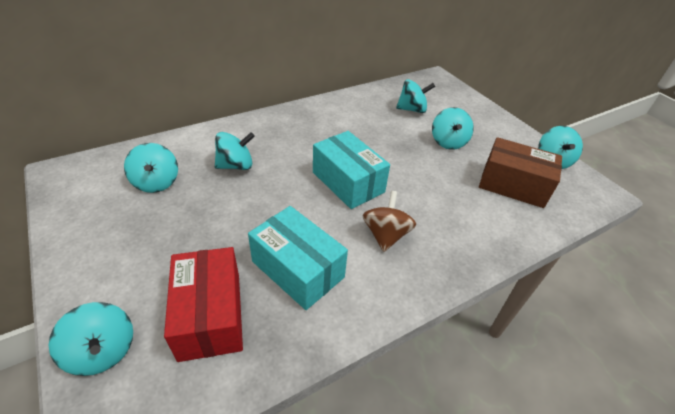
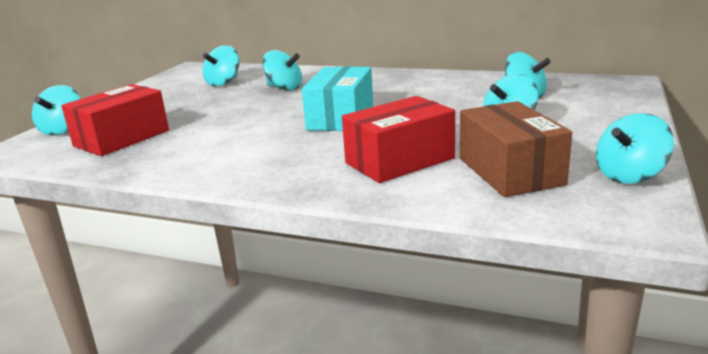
camera: 55 degrees right, 20 degrees down
(297, 269) = (202, 141): turquoise box -> none
(386, 235) = (296, 150): brown spinning top -> none
(456, 207) = (400, 161): none -> red box

